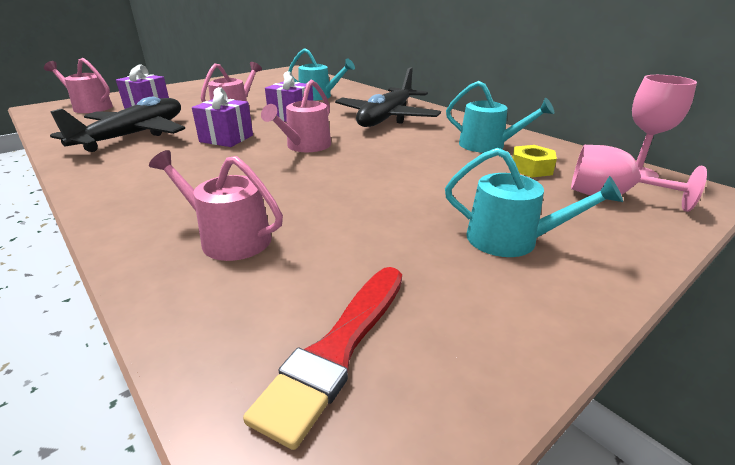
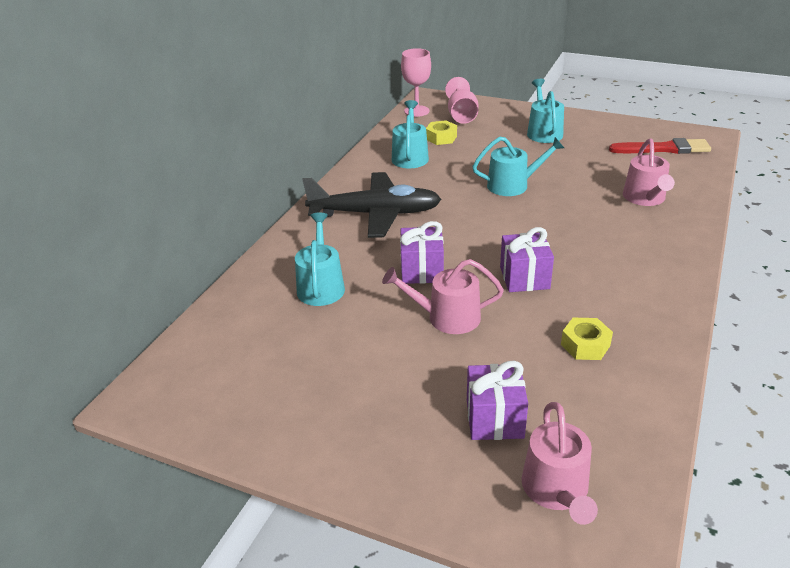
camera: 115 degrees left, 5 degrees up
(134, 135) = (585, 345): black plane -> yellow nut
(305, 146) = (494, 228): pink watering can -> none
(370, 173) = (513, 185): none -> turquoise watering can

